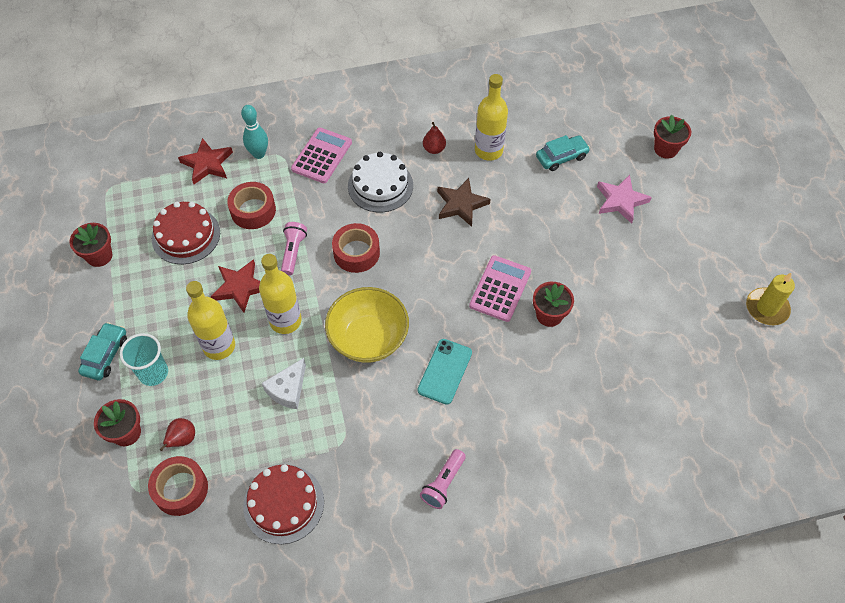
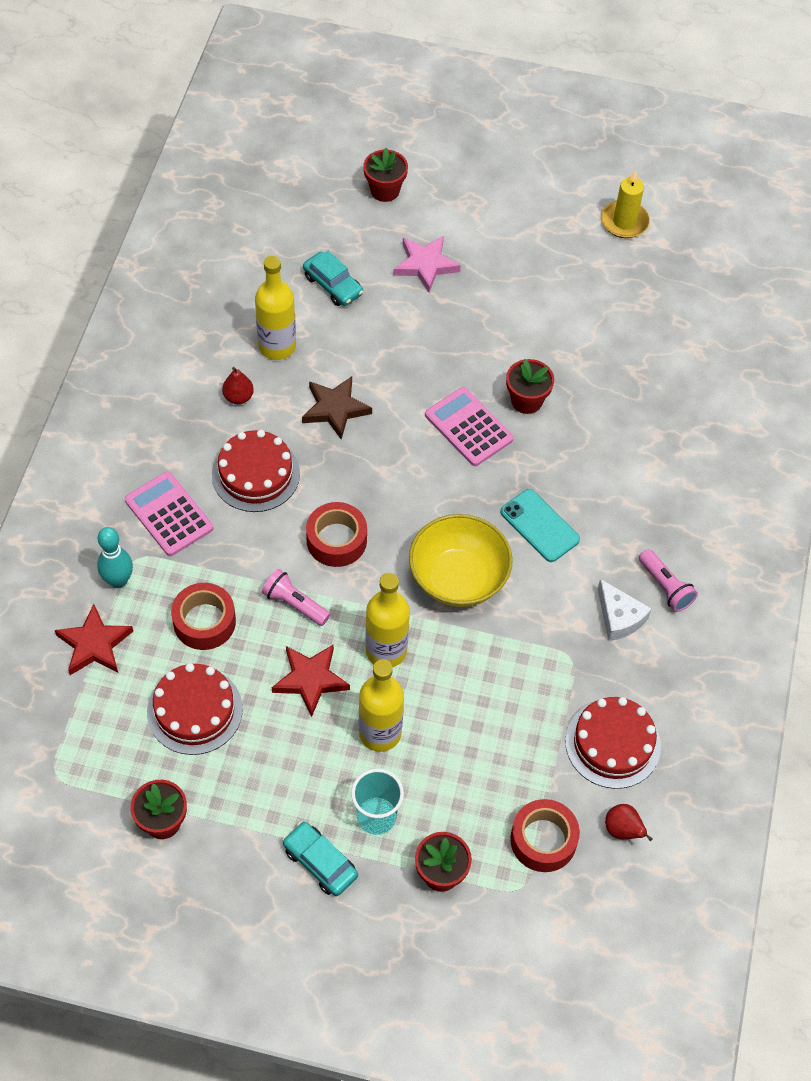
camera: 65 degrees left, 0 degrees up
(182, 439) = (482, 816): red pear -> red pear (623, 830)
(288, 389) = (477, 684): white cheese -> white cheese (619, 617)
(380, 185) = (256, 474): white cake -> red cake
(561, 157) = (333, 285): turquoise car -> turquoise car turned 135 degrees clockwise

